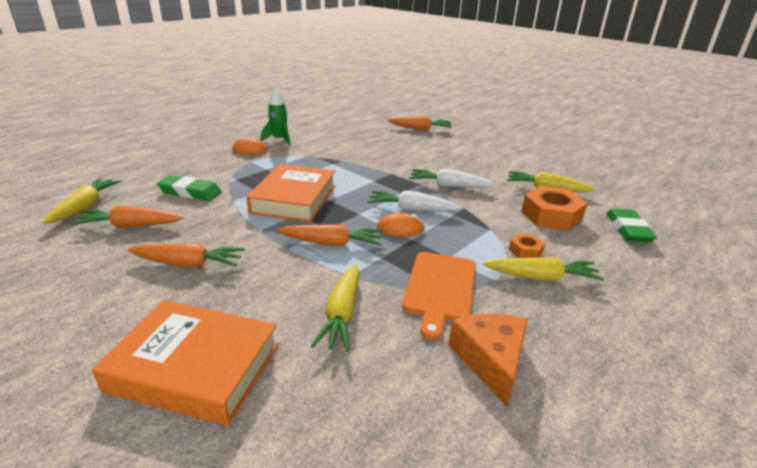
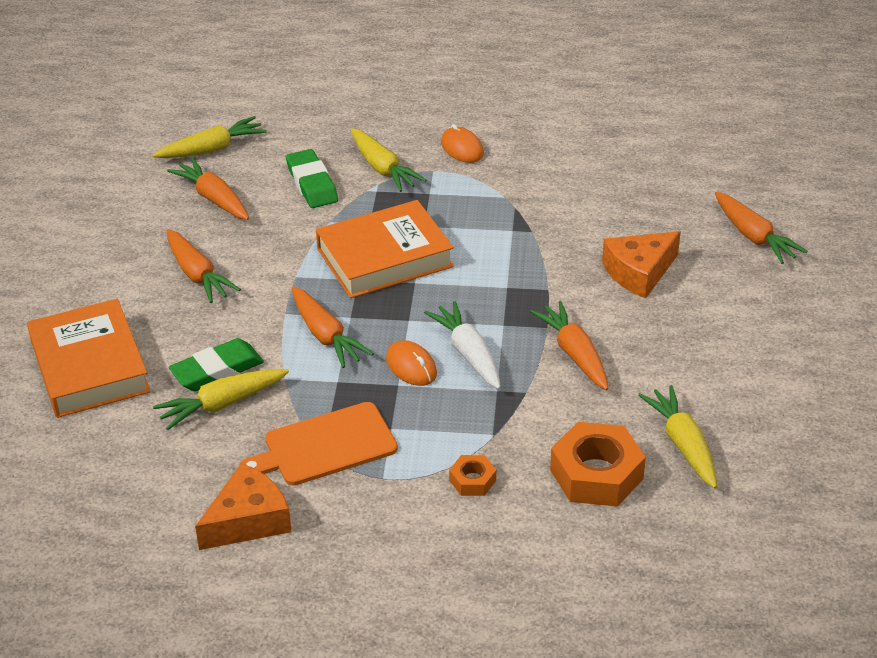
camera: 55 degrees right, 10 degrees up
(279, 140) = (524, 148): green rocket -> none
(410, 153) = (639, 272): none -> orange cheese
(449, 186) = (574, 353): white carrot -> orange carrot
(541, 277) = (425, 511): yellow carrot -> yellow carrot (382, 168)
(628, 229) = (641, 556): green eraser -> green eraser (217, 370)

